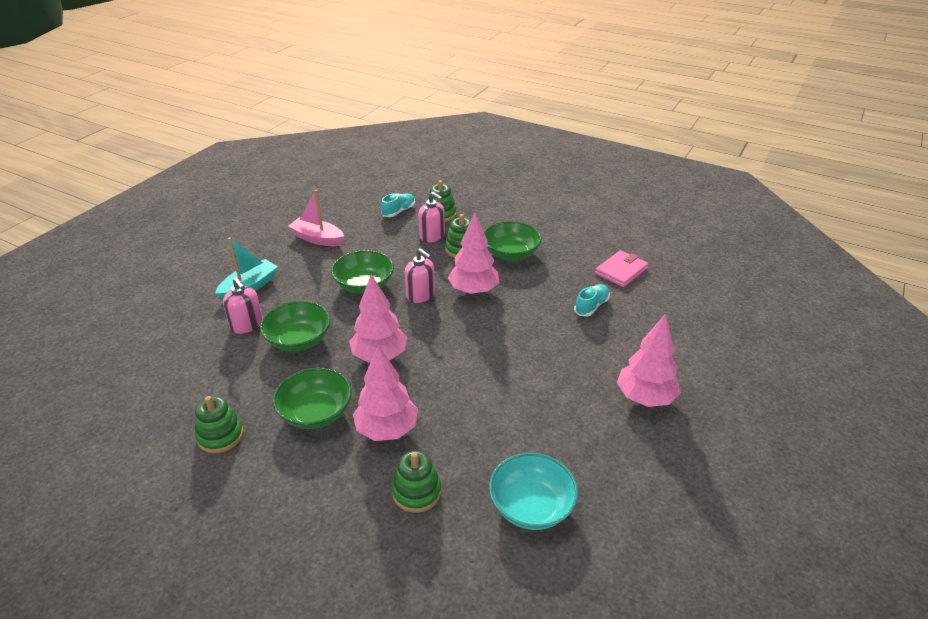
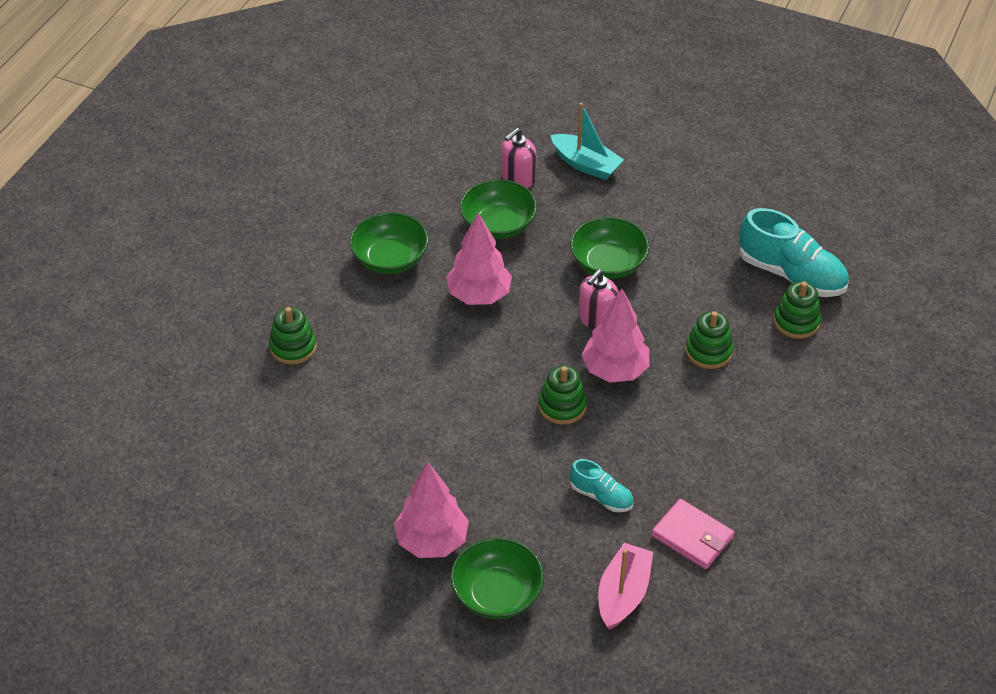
camera: 85 degrees right, 10 degrees up
(220, 436) = (356, 198): green stacking toy -> green stacking toy (562, 406)
(317, 239) = (700, 203): pink boat -> pink boat (623, 594)
(387, 430) = (370, 316): pink tree -> none
(398, 211) = (791, 274): turquoise shoe -> turquoise shoe, size x1.88
(432, 236) = (735, 317): pink soap dispenser -> none
(511, 253) = (710, 407): green bowl -> green bowl (497, 593)
(531, 506) = (278, 434): turquoise bowl -> none

